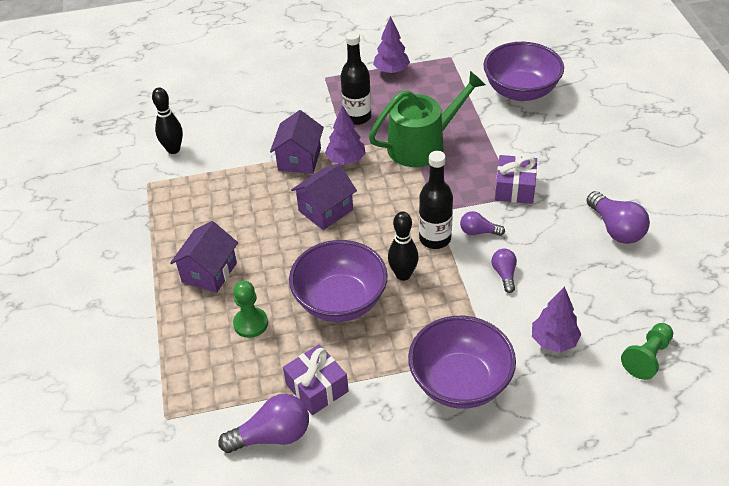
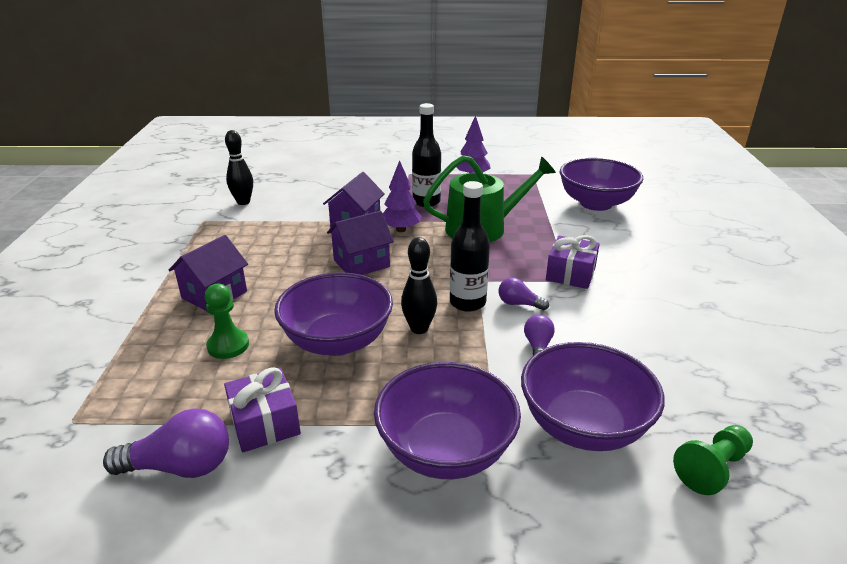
camera: 10 degrees right, 15 degrees down
(554, 341) = (583, 426): purple tree -> purple bowl
(616, 228) = (683, 324): purple light bulb -> none

